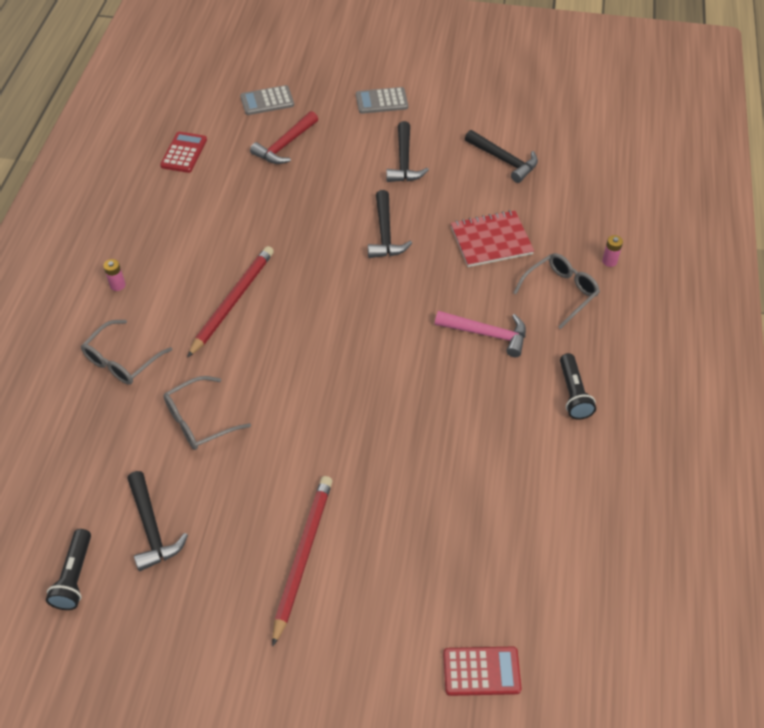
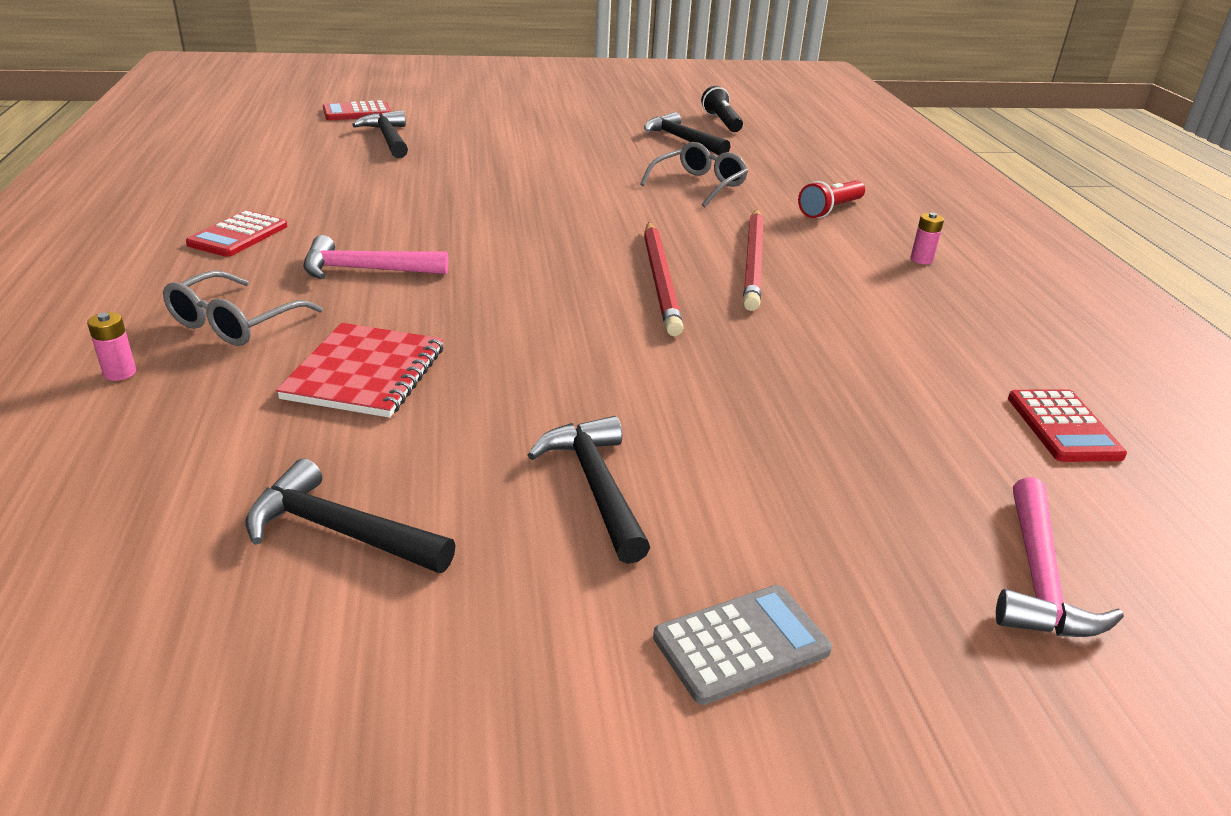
camera: 160 degrees right, 20 degrees down
(122, 361) = (830, 210): grey glasses -> red flashlight
(267, 101) = (1039, 577): grey calculator -> pink hammer
(285, 145) = (885, 476): red hammer -> none
(302, 556) = (535, 138): red pencil -> red pencil (661, 280)
(385, 233) = (574, 358): black hammer -> black hammer (388, 138)
(491, 240) = (365, 373): red notebook -> red notebook turned 45 degrees counterclockwise
(573, 393) = (238, 235): black flashlight -> red calculator

